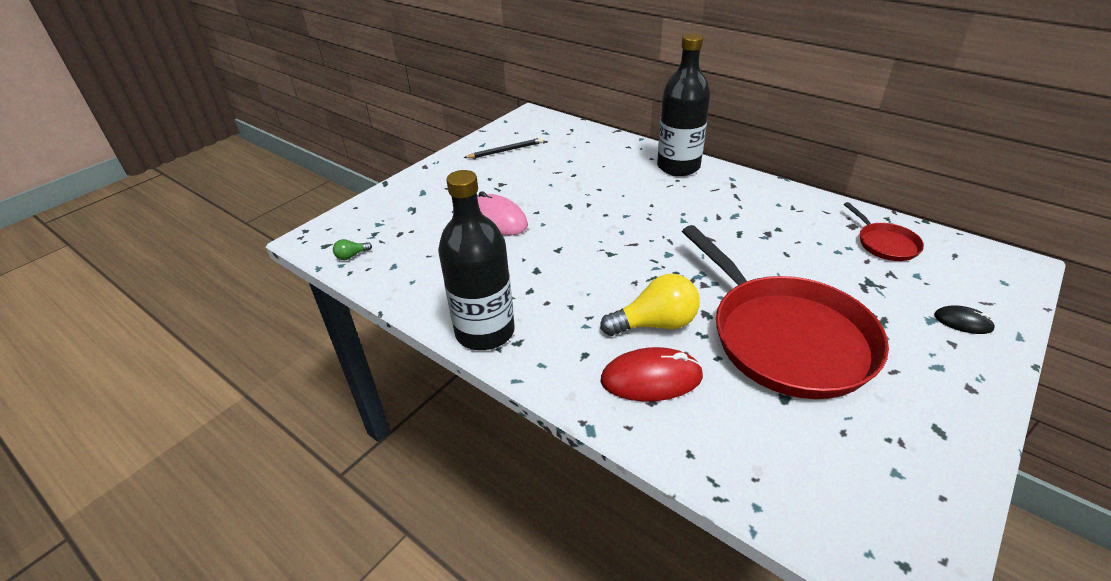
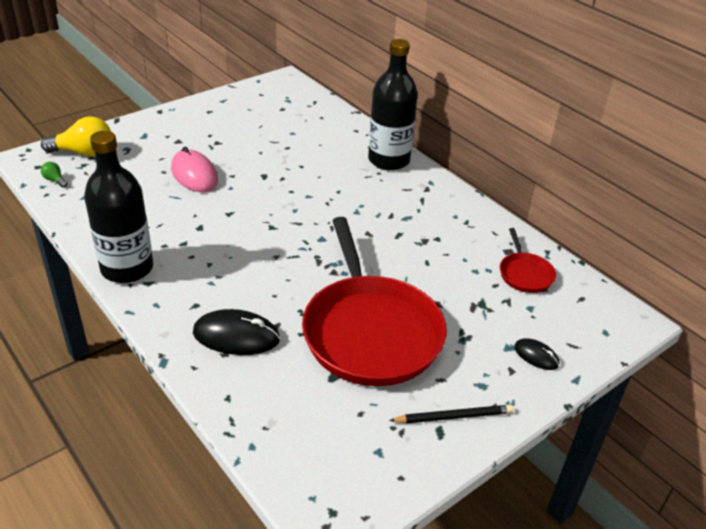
camera: 10 degrees right, 0 degrees up
(351, 256) = (55, 180): green light bulb -> green light bulb turned 60 degrees clockwise
(505, 150) = (240, 111): black pencil -> black pencil (453, 416)
(651, 378) = (236, 336): red mouse -> black mouse
(655, 324) = (269, 295): yellow light bulb -> yellow light bulb (84, 153)

